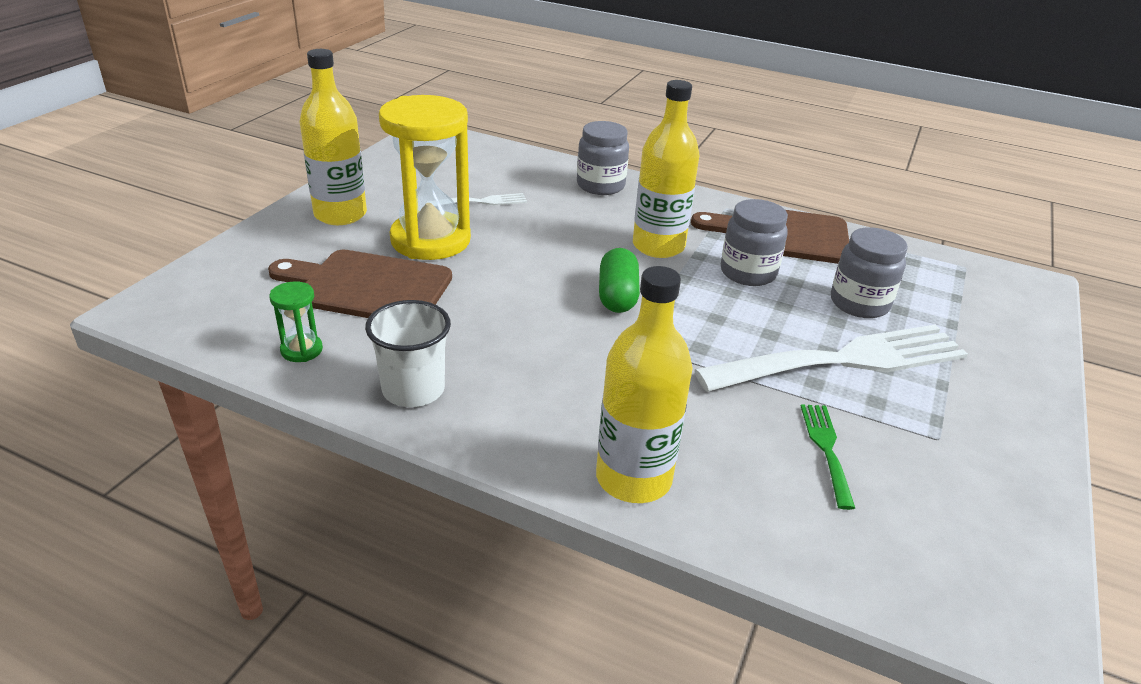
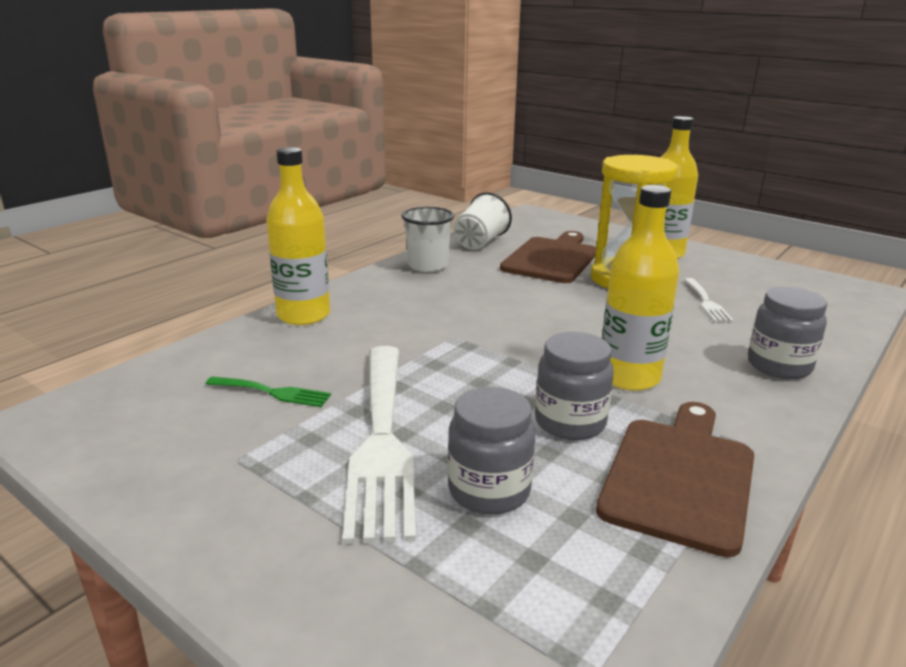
camera: 105 degrees right, 10 degrees down
(301, 350) = (480, 242): green hourglass -> white cup
(617, 296) = (528, 341): green capsule -> none

